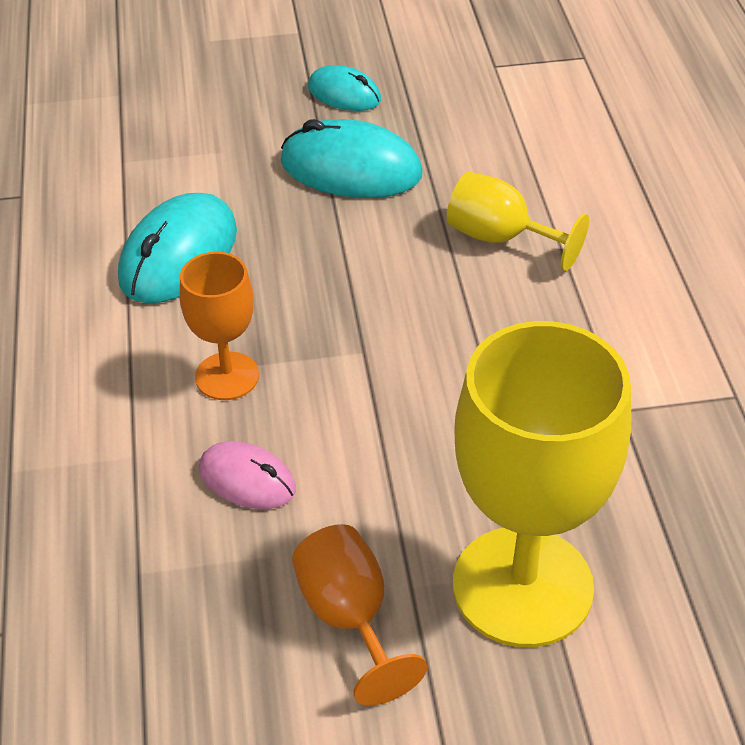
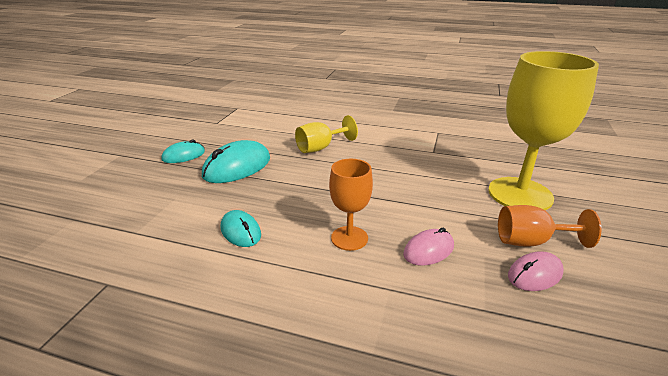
camera: 65 degrees left, 15 degrees down
(179, 255) = (240, 231): turquoise mouse -> turquoise mouse, size x0.59
(253, 629) = (535, 274): none -> pink mouse

